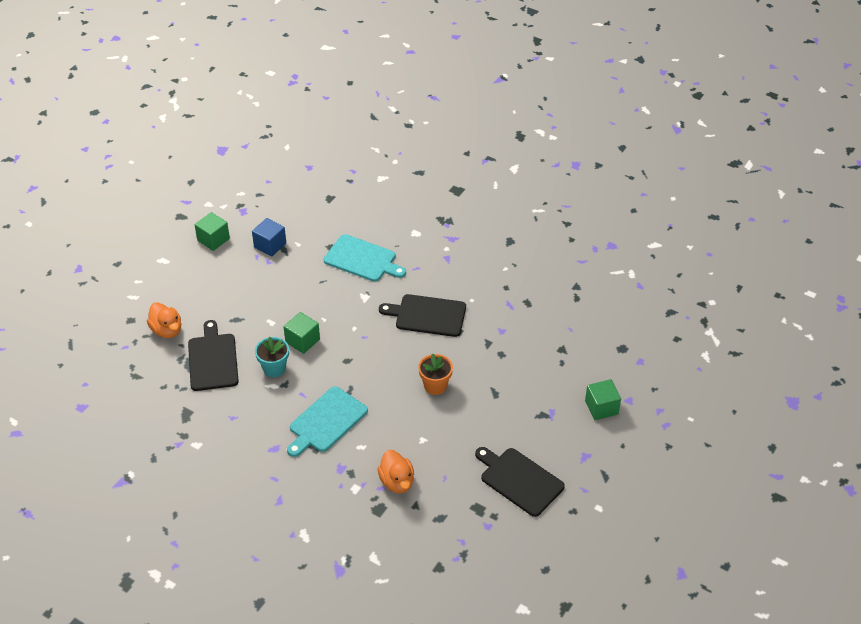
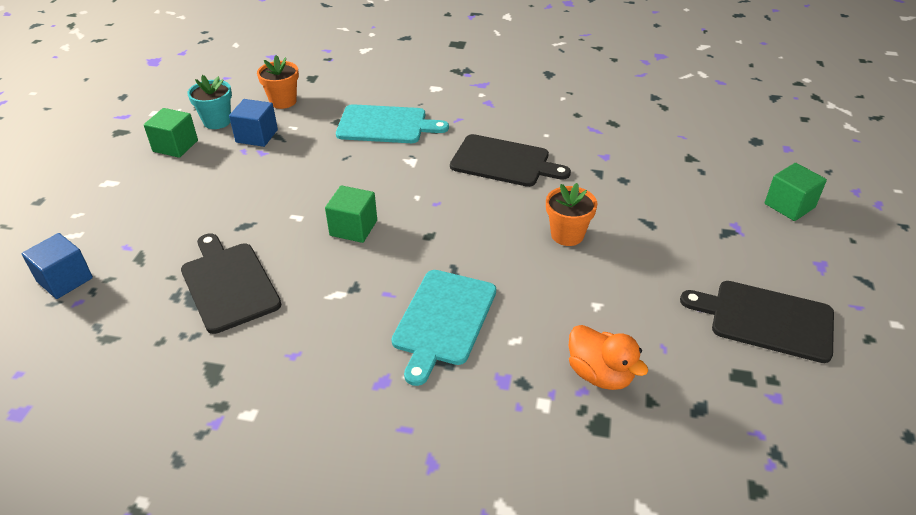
camera: 20 degrees left, 5 degrees down
(121, 329) = (65, 280): none -> blue cube
(167, 330) = (141, 264): orange duck -> none
(274, 368) = (329, 271): turquoise flower pot -> turquoise flower pot (217, 121)
(300, 217) = (283, 101): none -> orange flower pot
(427, 315) = (504, 162): black cutting board -> black cutting board turned 150 degrees counterclockwise

